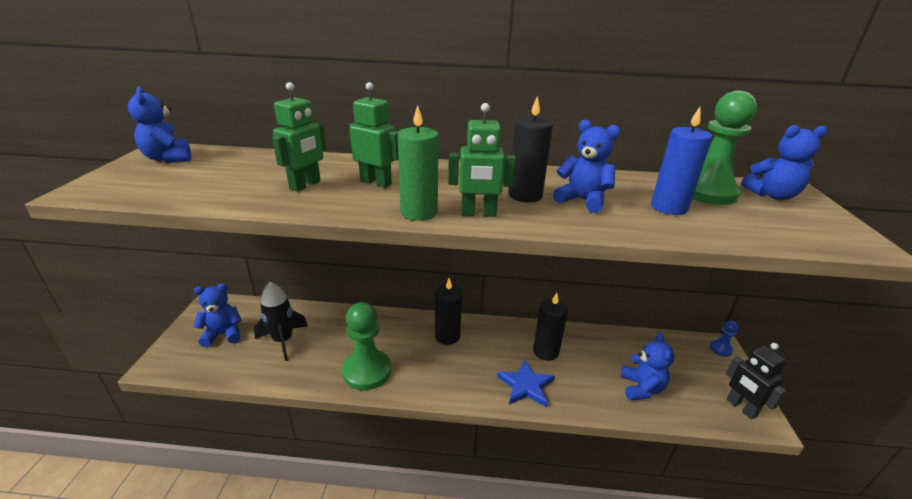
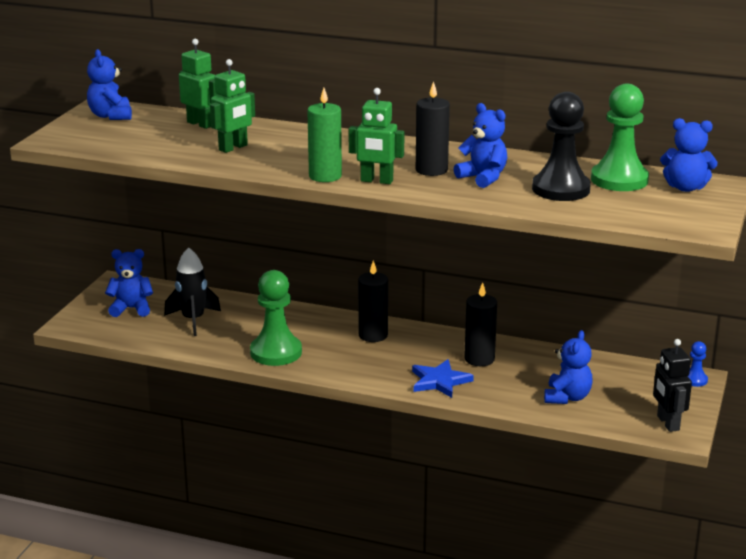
camera: 15 degrees right, 5 degrees down
(376, 183) = (298, 150): green robot -> green robot (200, 124)
(668, 207) = (561, 189): blue candle -> black pawn

